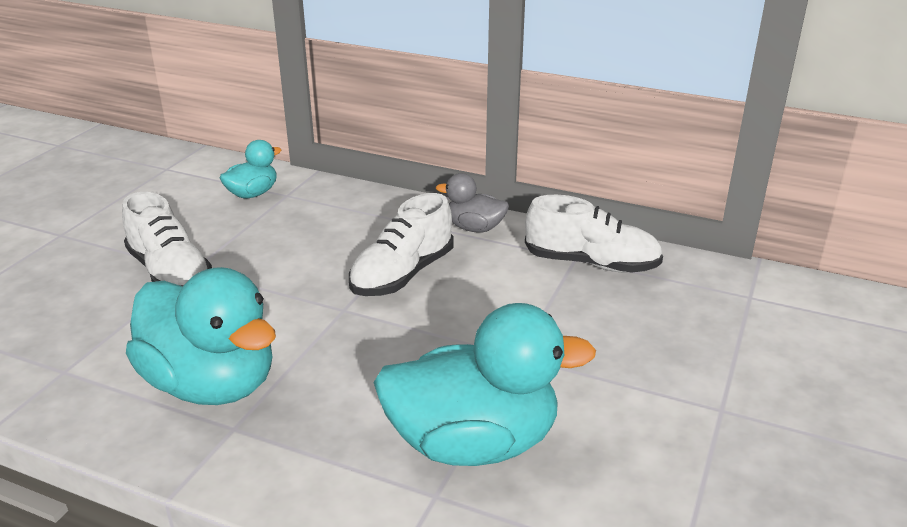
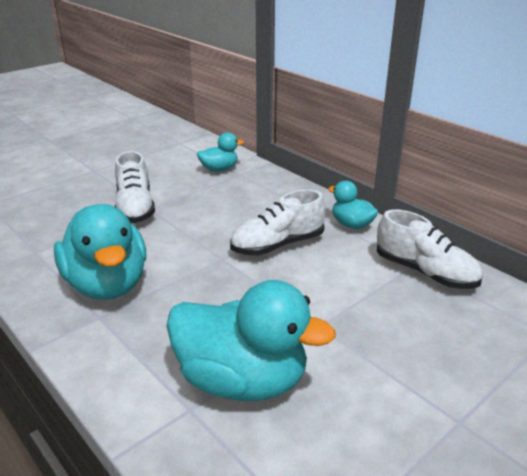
camera: 25 degrees right, 0 degrees up
(474, 228) = (351, 224): grey duck -> turquoise duck

